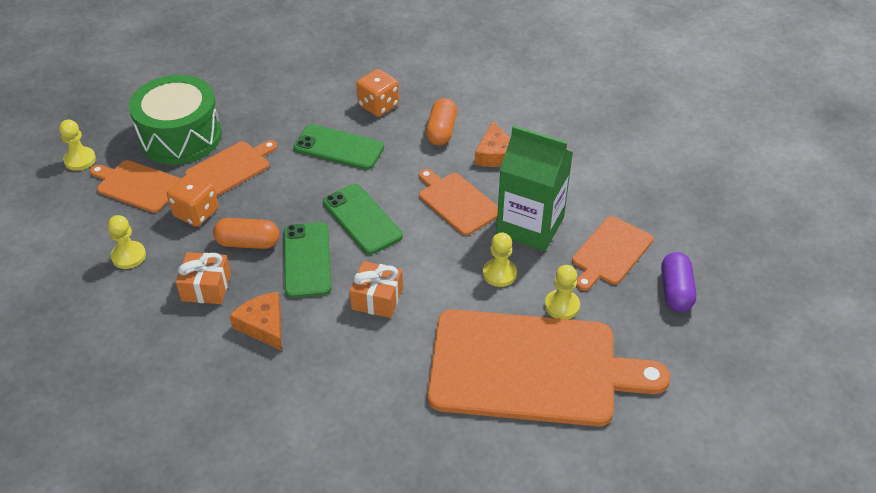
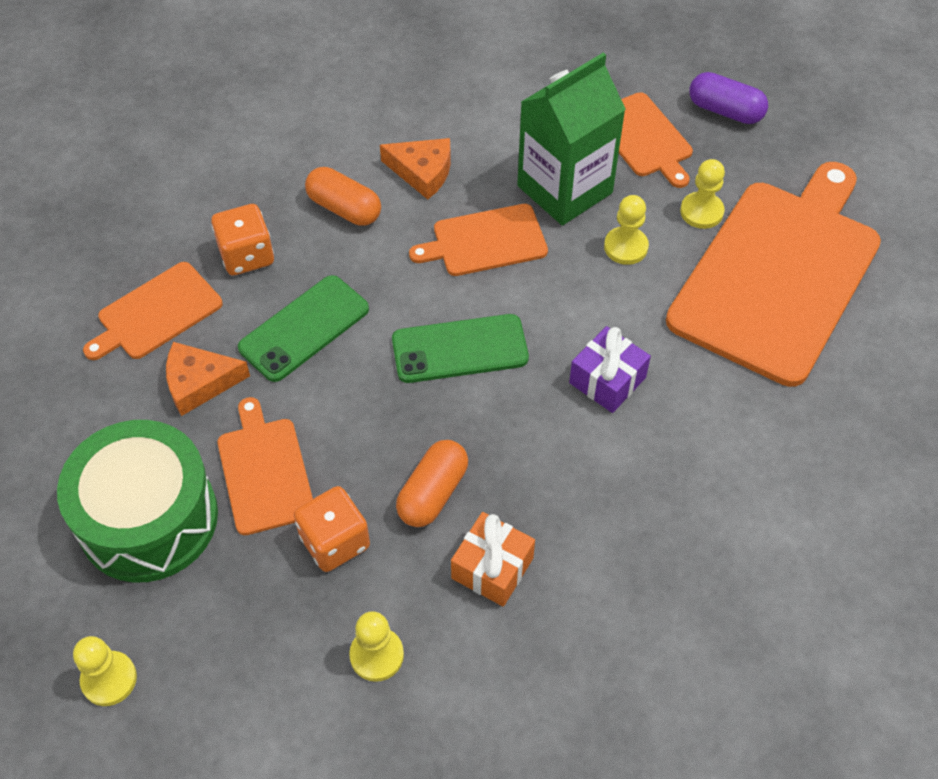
camera: 65 degrees left, 10 degrees up
(137, 185) = (225, 607): orange cutting board -> orange cutting board (156, 313)
(263, 325) = (594, 519): orange cheese -> orange cheese (199, 383)
(307, 260) = (501, 434): green phone -> none
(377, 298) = (607, 380): orange gift -> purple gift

